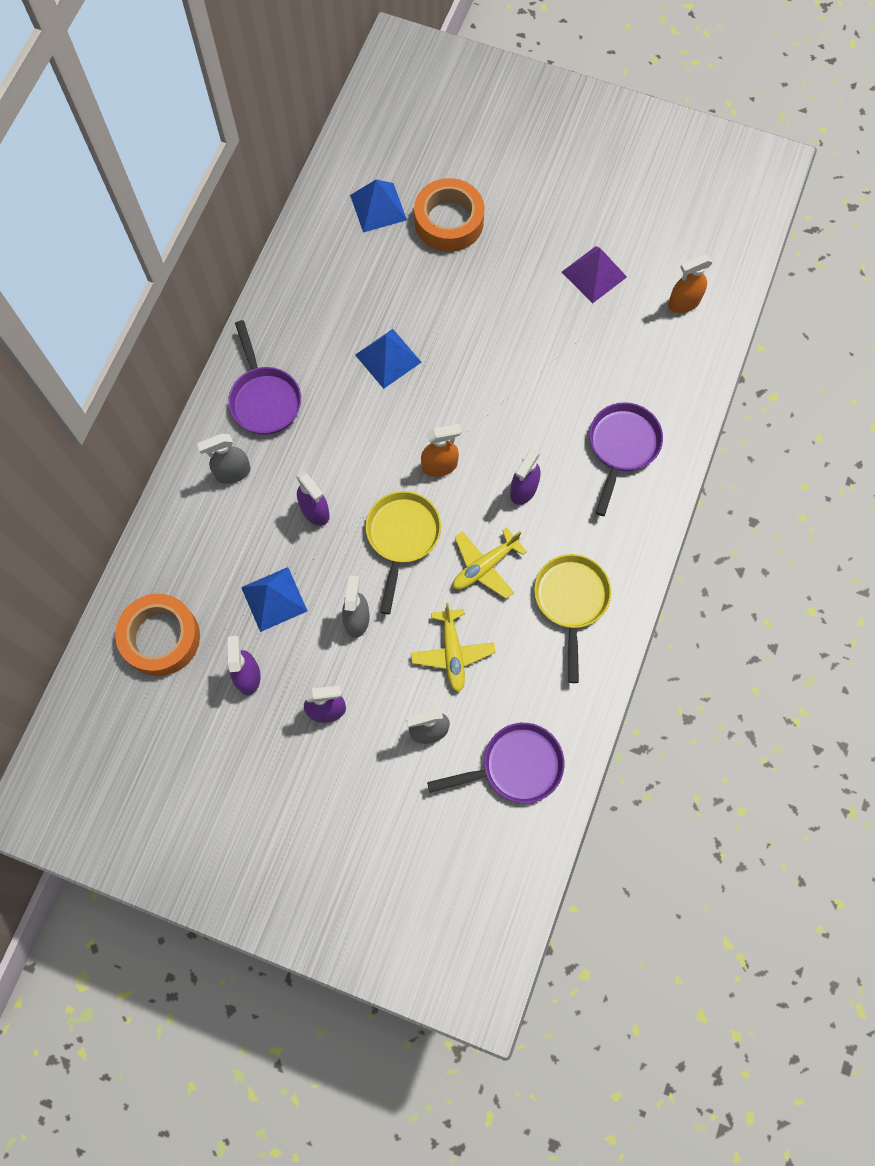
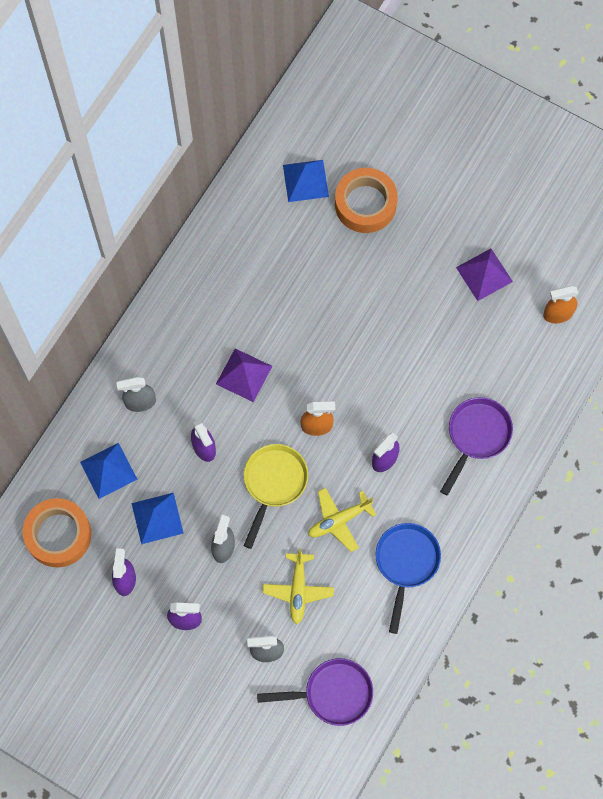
camera: 10 degrees right, 0 degrees up
(264, 399) = (177, 341): purple pan -> none
(346, 423) = (244, 375): none -> purple pyramid
(388, 358) = (289, 322): blue pyramid -> blue pyramid (108, 470)
(571, 601) = (406, 563): yellow pan -> blue pan

